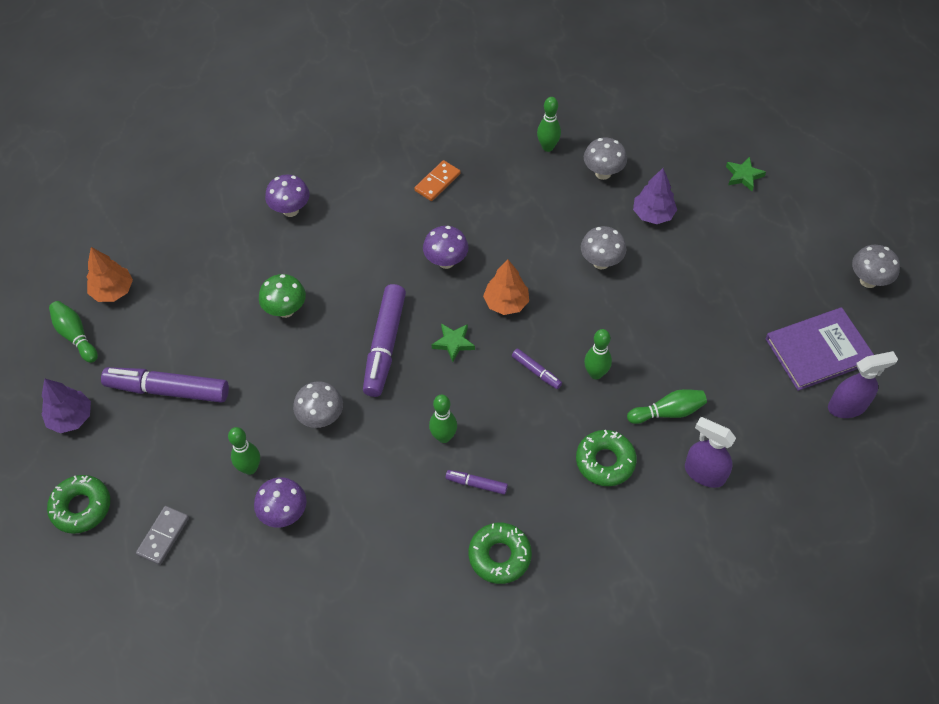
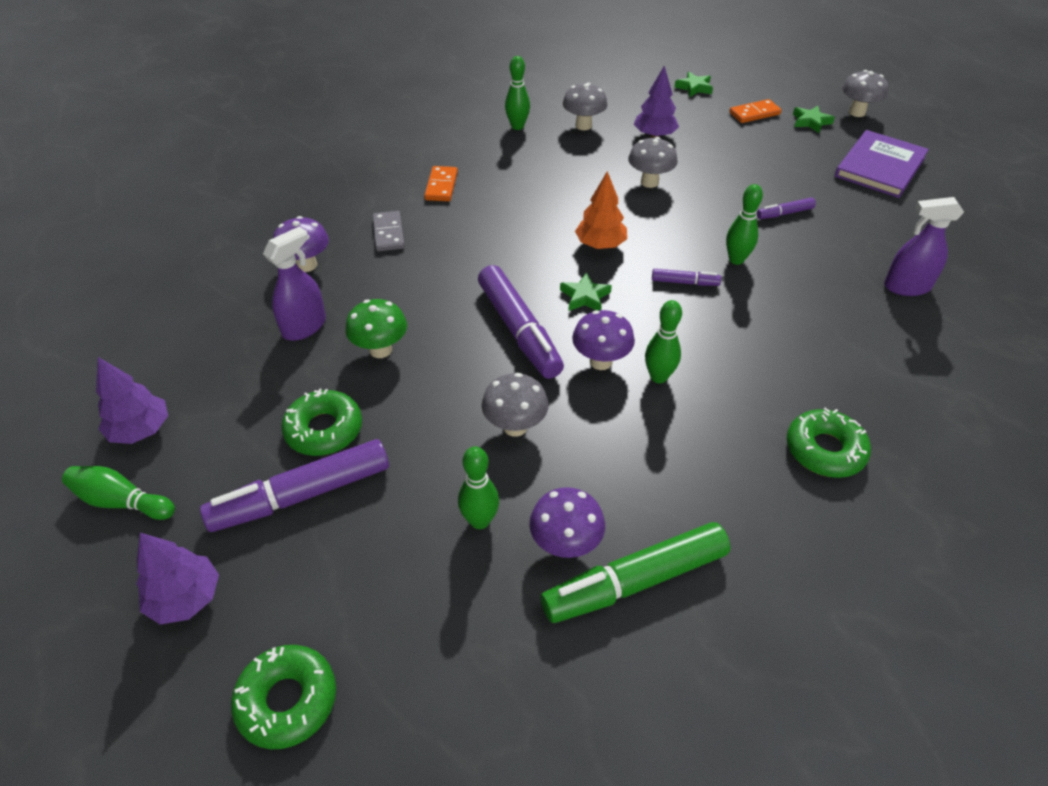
camera: 35 degrees left, 10 degrees down
(113, 291) = (141, 430): orange tree -> purple tree
(163, 536) = (436, 663): grey domino -> grey domino (388, 233)
(303, 560) = (634, 581): none -> green marker
(446, 261) = (511, 239): purple mushroom -> purple mushroom (601, 361)
(476, 484) = (733, 400): purple marker -> purple marker (784, 213)
(605, 461) = (821, 320): green donut -> green donut (324, 430)
(668, 412) = (826, 258): green bowling pin -> none
(768, 234) = (754, 113): none -> orange domino
(811, 269) = (811, 122): none -> green star
(847, 406) = (944, 191): purple spray bottle -> purple spray bottle (304, 327)

